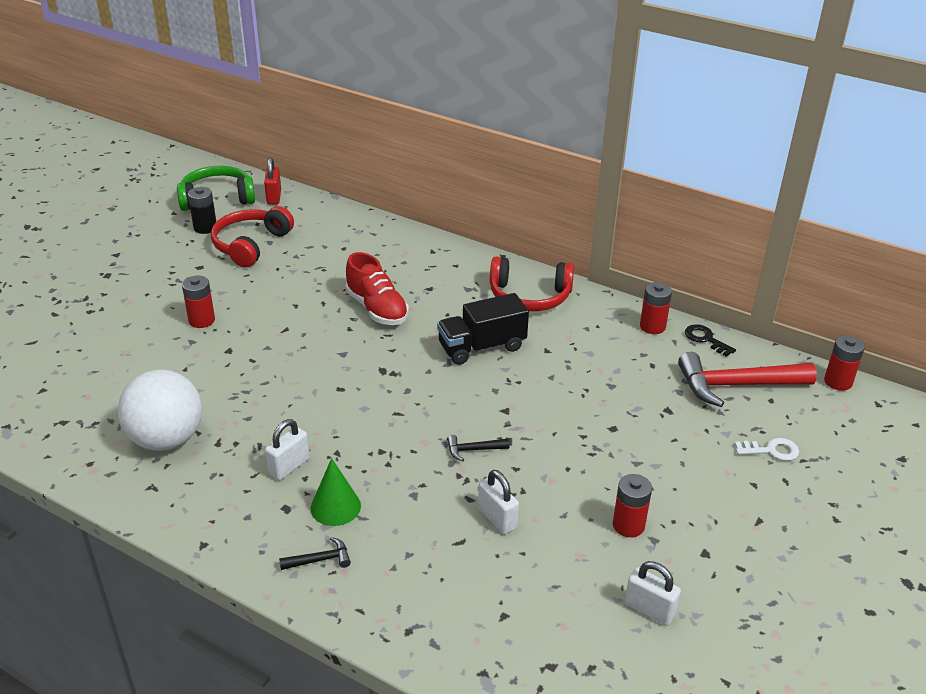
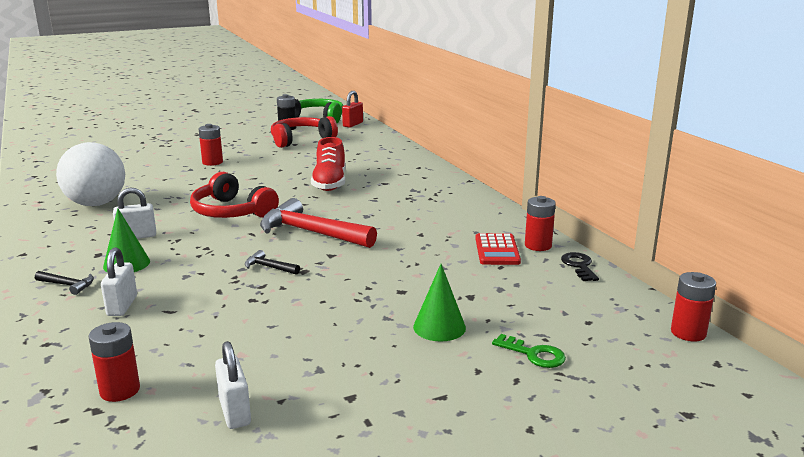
camera: 35 degrees right, 15 degrees down
(482, 347) = (371, 219): black truck -> none
(497, 518) = (218, 308): white padlock -> white padlock (122, 306)
(529, 296) = (455, 204): red headphones -> red headphones (231, 212)
(628, 525) = (312, 352): red battery -> red battery (120, 390)
(629, 346) = (497, 250): none -> red calculator
(684, 454) = (439, 327): none -> green cone
(736, 385) = (564, 301): red hammer -> red hammer (311, 232)
(771, 450) = (533, 354): white key -> green key

